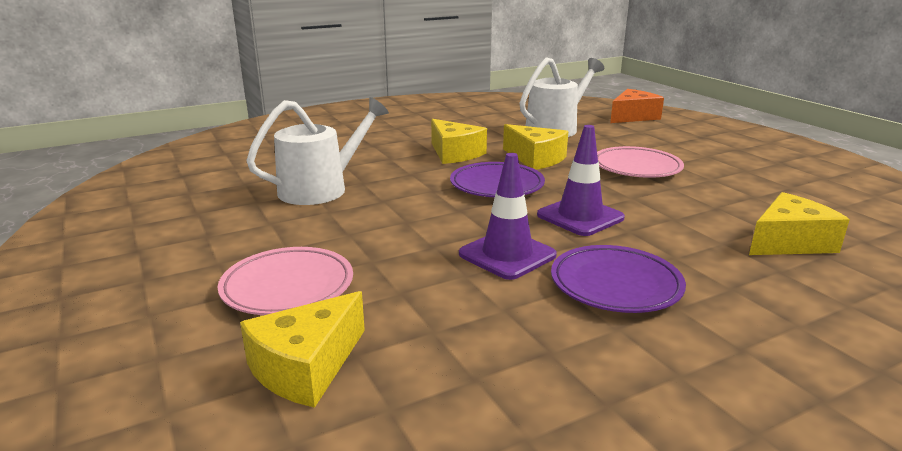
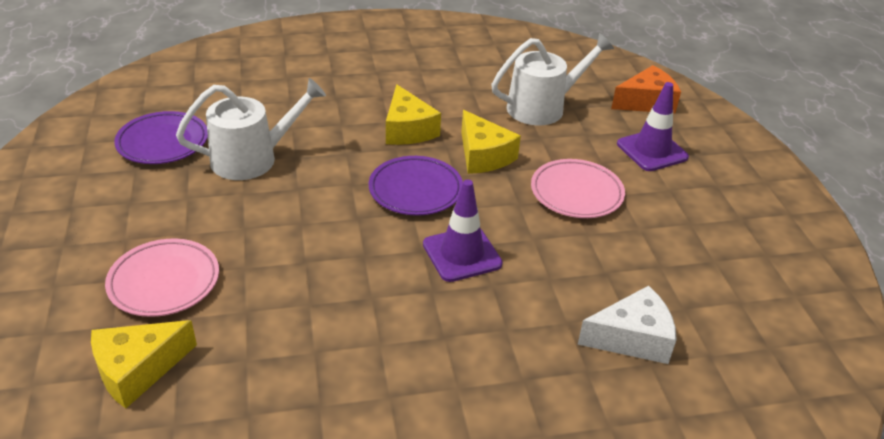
camera: 15 degrees right, 15 degrees up
(507, 255) = (360, 288): purple traffic cone -> purple traffic cone (652, 151)
(615, 285) = (426, 349): purple plate -> purple plate (163, 142)
(789, 242) = (632, 338): yellow cheese -> white cheese

